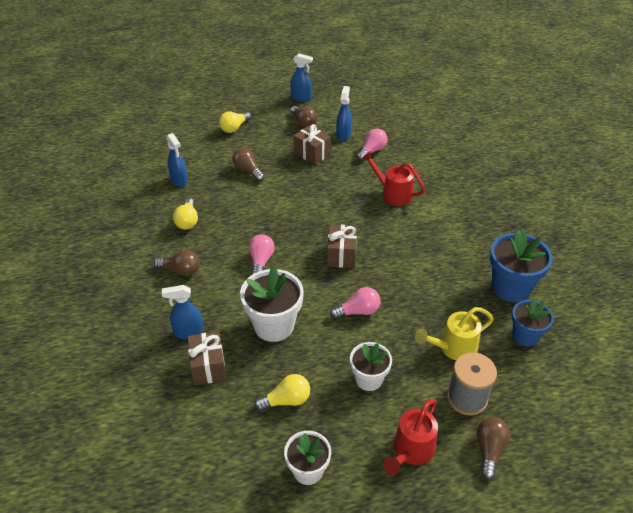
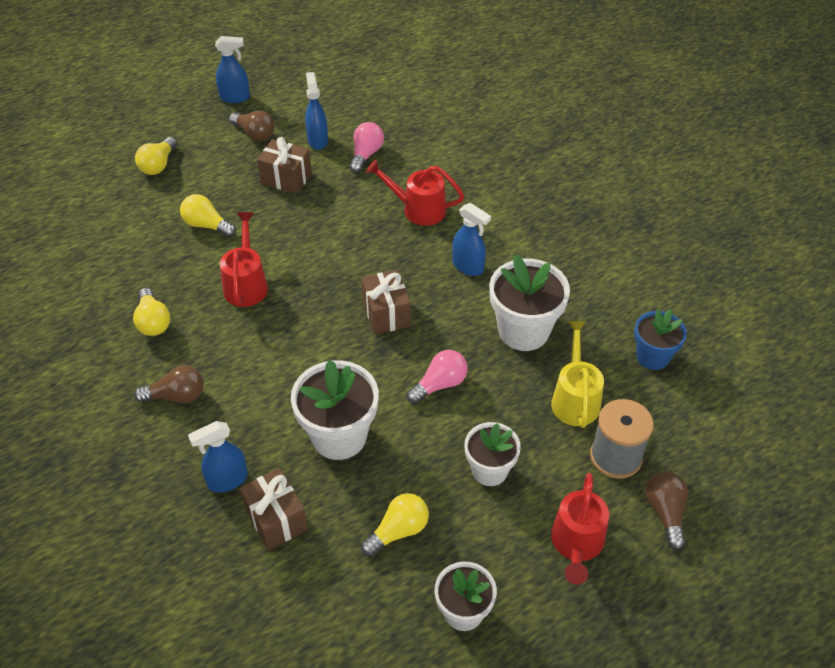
camera: 20 degrees left, 5 degrees up
(179, 180) = (113, 264): blue spray bottle -> blue spray bottle (468, 266)
(248, 171) = (207, 225): brown light bulb -> yellow light bulb
(257, 212) = (246, 283): none -> red watering can
(261, 261) = (283, 352): pink light bulb -> none
(434, 292) = (523, 331): none -> white flower pot
(453, 348) = (574, 398): yellow watering can -> yellow watering can turned 135 degrees clockwise
(511, 287) = (613, 299): blue flower pot -> none

